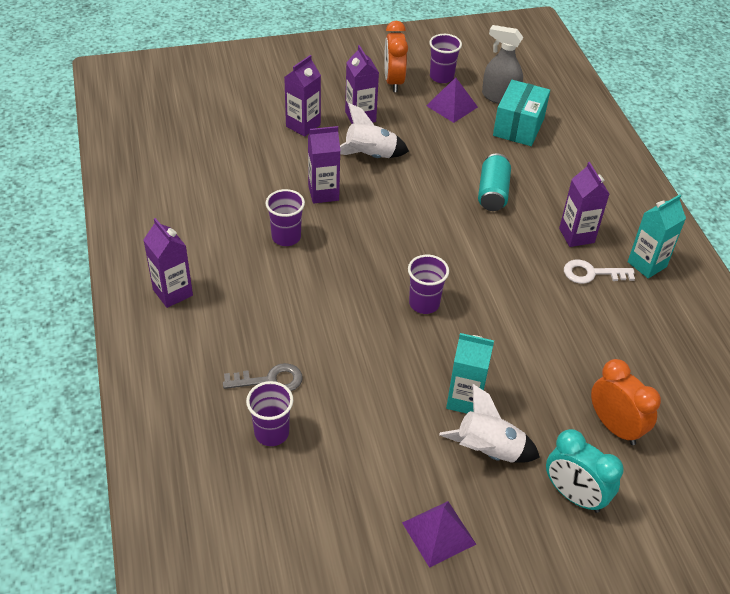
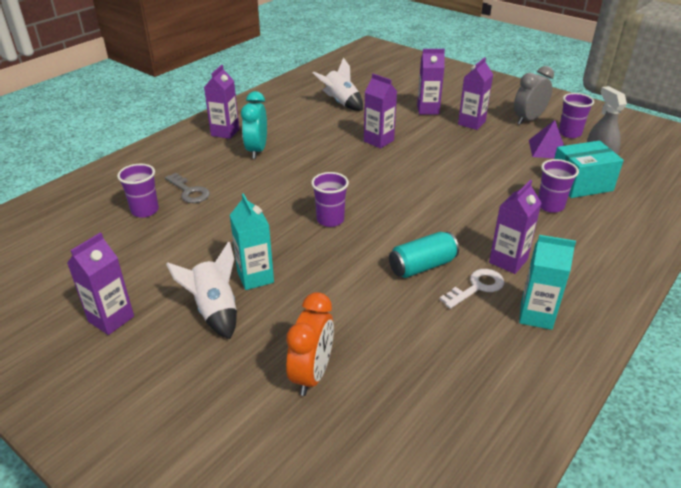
camera: 55 degrees right, 10 degrees down
(286, 237) = (320, 145): purple cup -> purple cup (550, 206)
(370, 156) = (440, 141): white rocket -> white rocket (340, 103)
(393, 81) = (528, 119): orange clock -> grey clock
(439, 533) = (111, 319): purple pyramid -> purple carton
(492, 193) = (488, 202): turquoise can -> turquoise can (422, 266)
(574, 495) = (208, 380): turquoise clock -> turquoise clock (257, 150)
(592, 273) = (476, 287): white key -> white key turned 90 degrees clockwise

